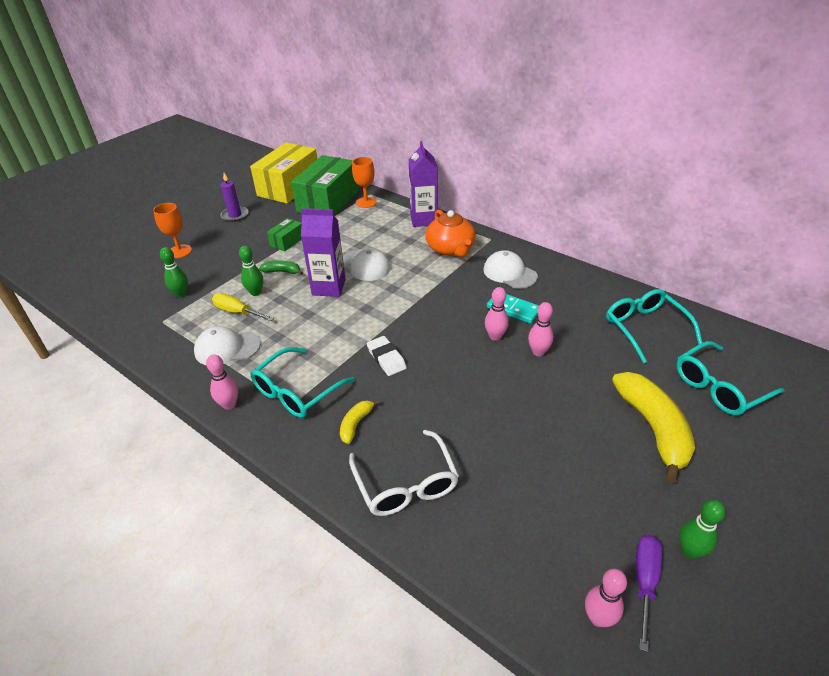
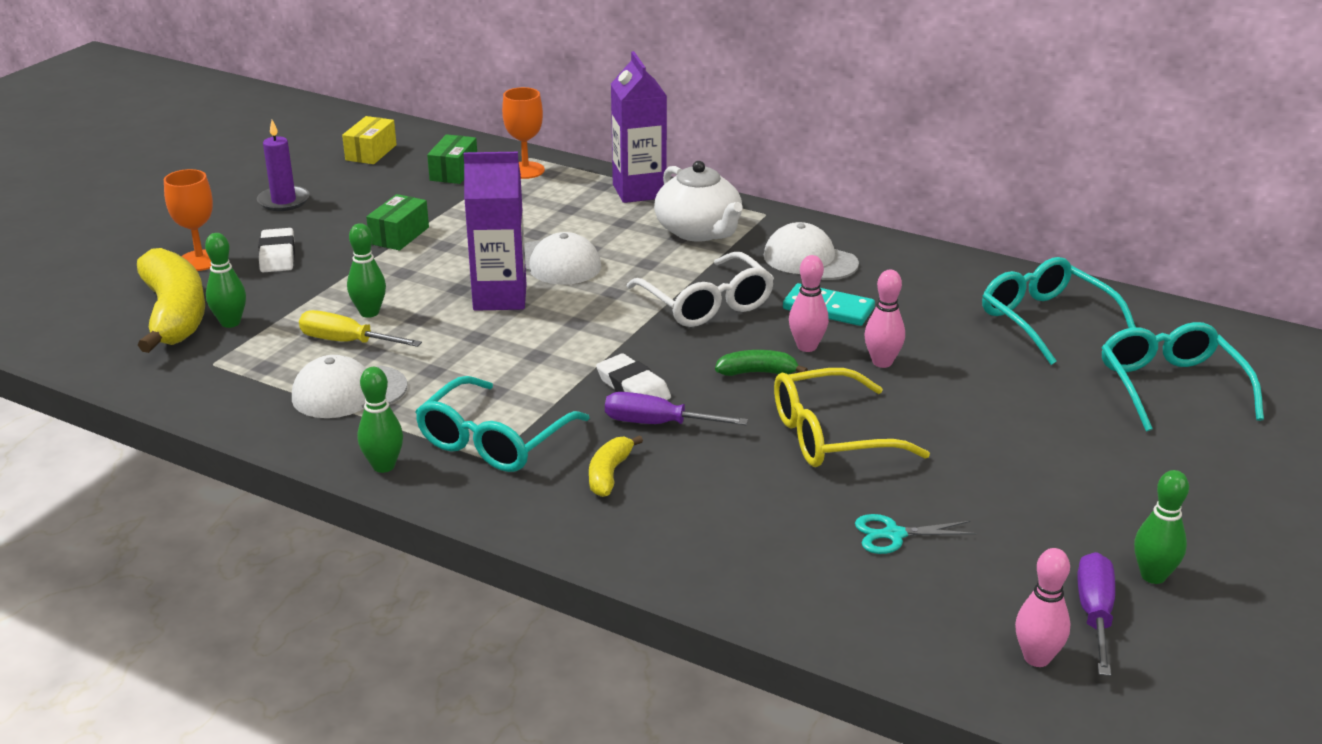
camera: 10 degrees left, 10 degrees down
(220, 250) = (277, 256): none -> white eraser
(229, 404) = (383, 466): pink bowling pin -> green bowling pin
(282, 271) = (407, 280): green banana -> green banana (757, 372)
(289, 187) = (371, 152): yellow box -> yellow box, size x0.46
(328, 201) = (454, 172): green box -> green box, size x0.46
(394, 387) = (657, 424): none -> purple screwdriver
(406, 484) = (713, 539): white glasses -> white glasses (706, 304)
(450, 249) = (699, 231): orange teapot -> white teapot
(496, 407) = (831, 436): none -> yellow glasses
(520, 493) = (894, 535): none -> turquoise scissors
(653, 429) = (1079, 443): yellow banana -> yellow banana (174, 315)
(719, 387) = (1170, 386): turquoise glasses -> turquoise glasses turned 120 degrees clockwise

